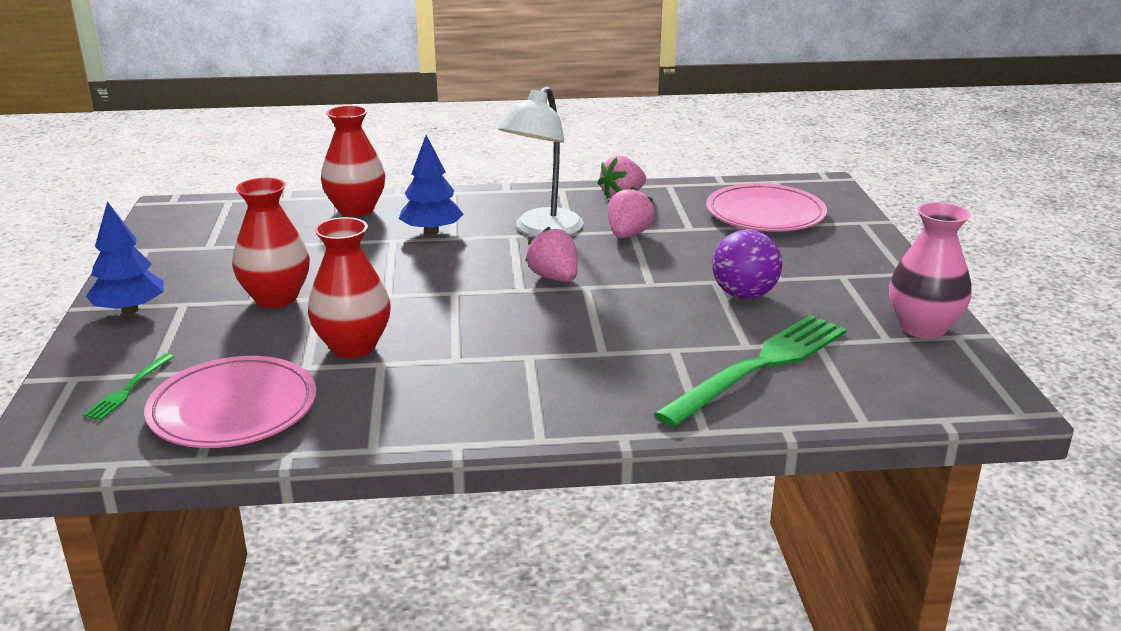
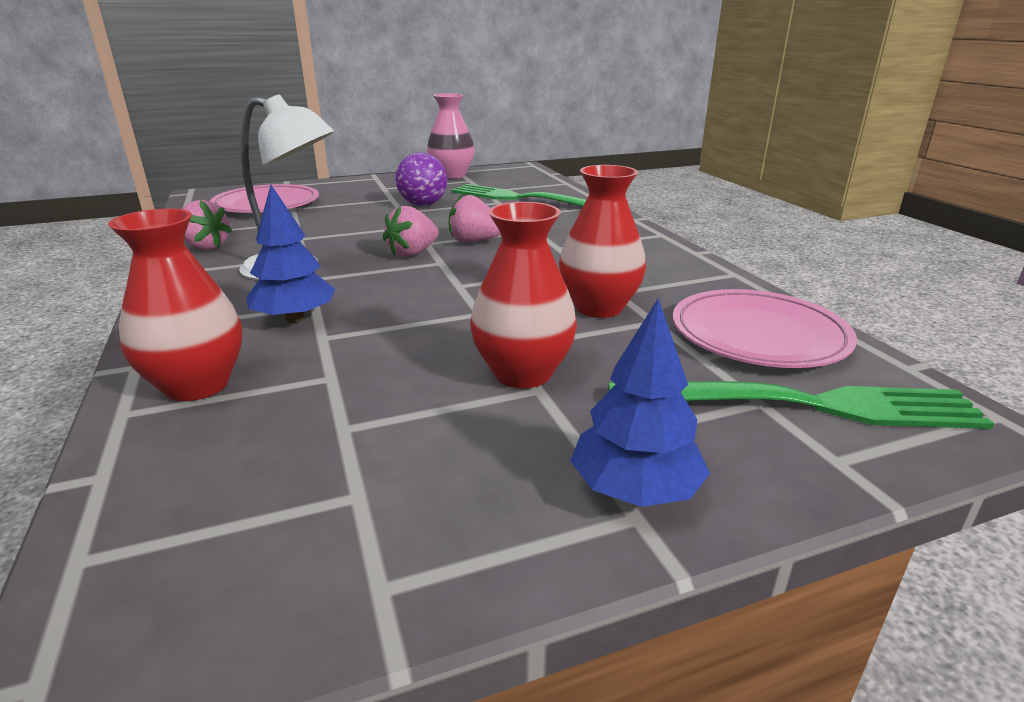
camera: 105 degrees left, 0 degrees up
(129, 389) = (803, 405): green fork -> green fork, size x2.27
(628, 235) = (310, 238): pink strawberry -> pink strawberry (473, 241)

